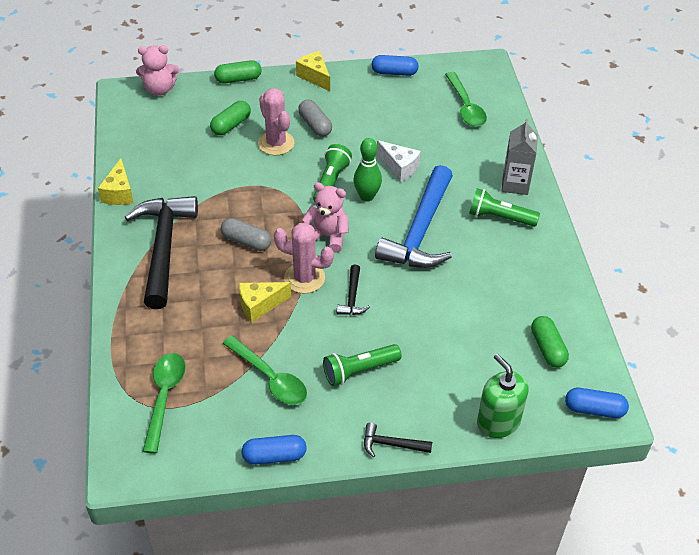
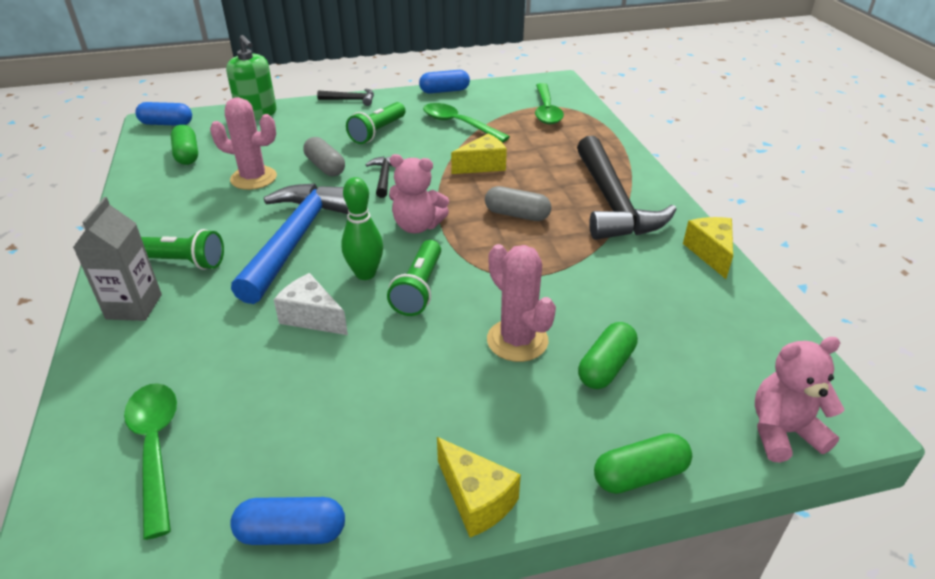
camera: 175 degrees right, 10 degrees down
(304, 278) = (439, 188): pink cactus -> pink cactus (253, 178)
(315, 125) = (457, 380): grey capsule -> grey capsule (325, 167)
(359, 370) = (377, 132): green flashlight -> green flashlight turned 150 degrees clockwise

